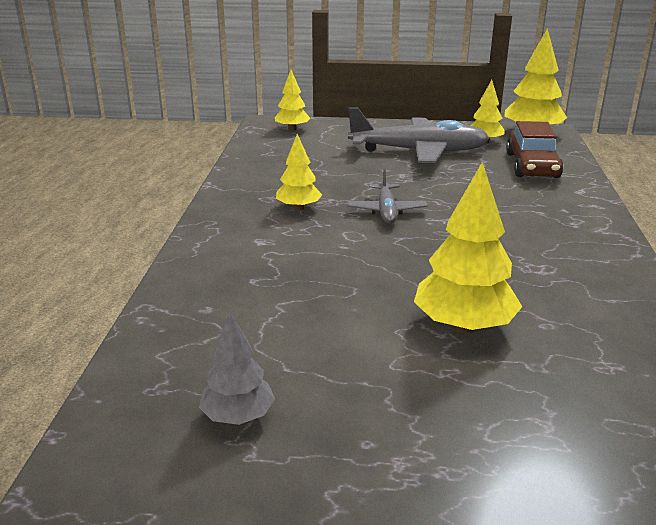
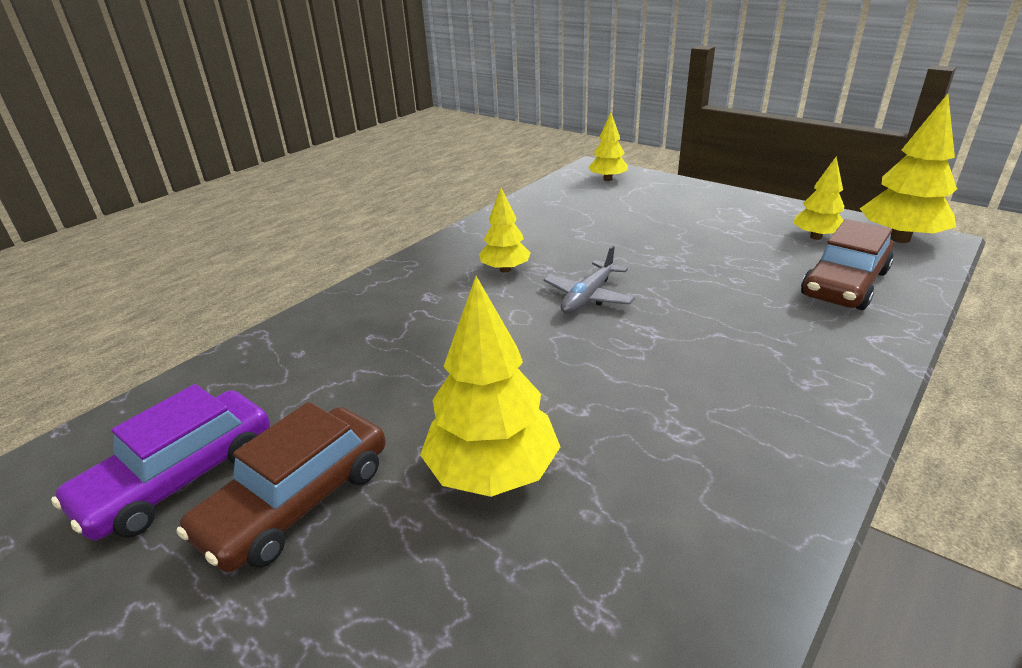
camera: 35 degrees right, 5 degrees up
(238, 416) = (179, 477): grey tree -> purple car
(357, 391) = (297, 501): none -> brown car
(418, 151) = (714, 232): grey plane -> none

